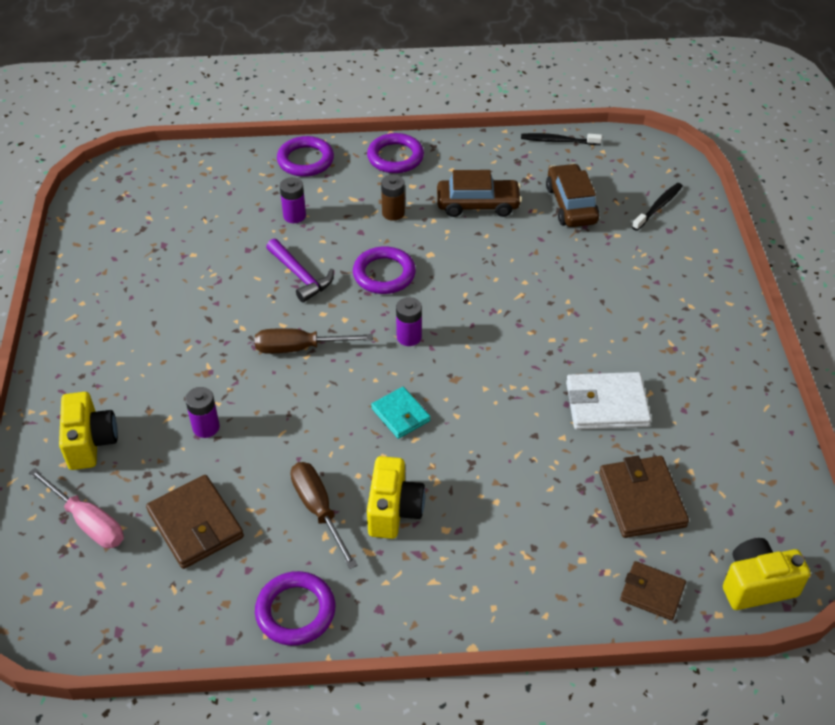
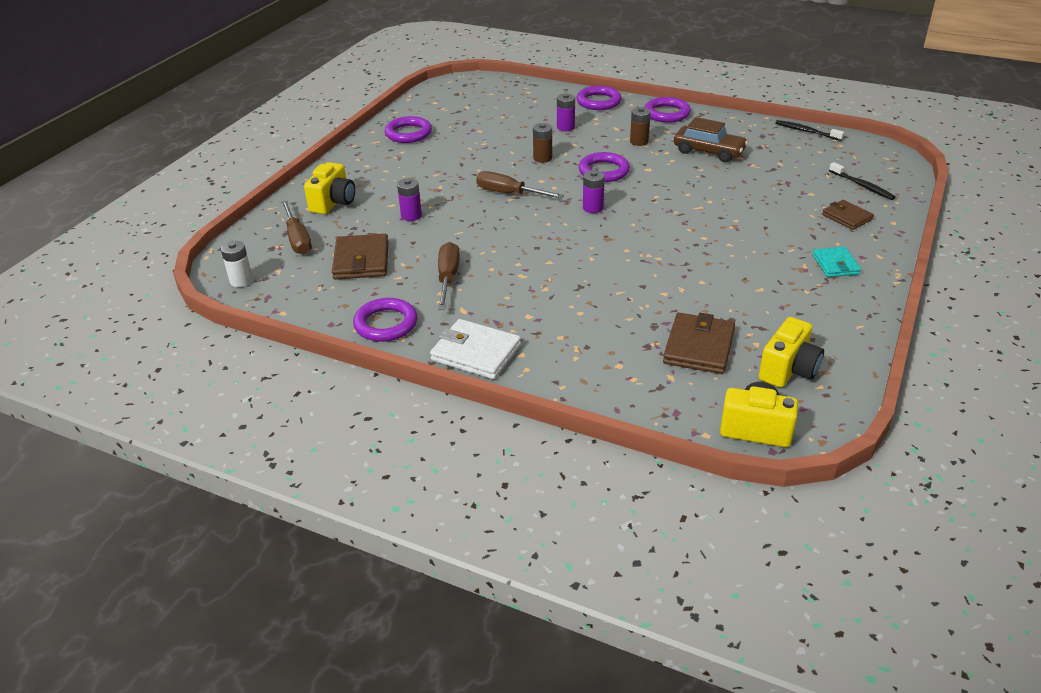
camera: 30 degrees right, 10 degrees down
(64, 620) = (241, 281): none -> white battery
(88, 522) = (298, 239): pink screwdriver -> brown screwdriver
(105, 288) = (408, 133): none -> purple ring
(300, 276) = (542, 158): purple hammer -> brown battery
(394, 510) = (500, 294): yellow camera -> yellow camera (788, 370)
(400, 415) = (550, 246): turquoise wallet -> turquoise wallet (835, 264)
(571, 205) = (786, 168): brown car -> none
(607, 404) = (717, 285): white wallet -> white wallet (476, 353)
(652, 592) = (660, 402): brown wallet -> brown wallet (847, 217)
(658, 207) = (862, 186): black toothbrush -> black toothbrush turned 75 degrees clockwise

